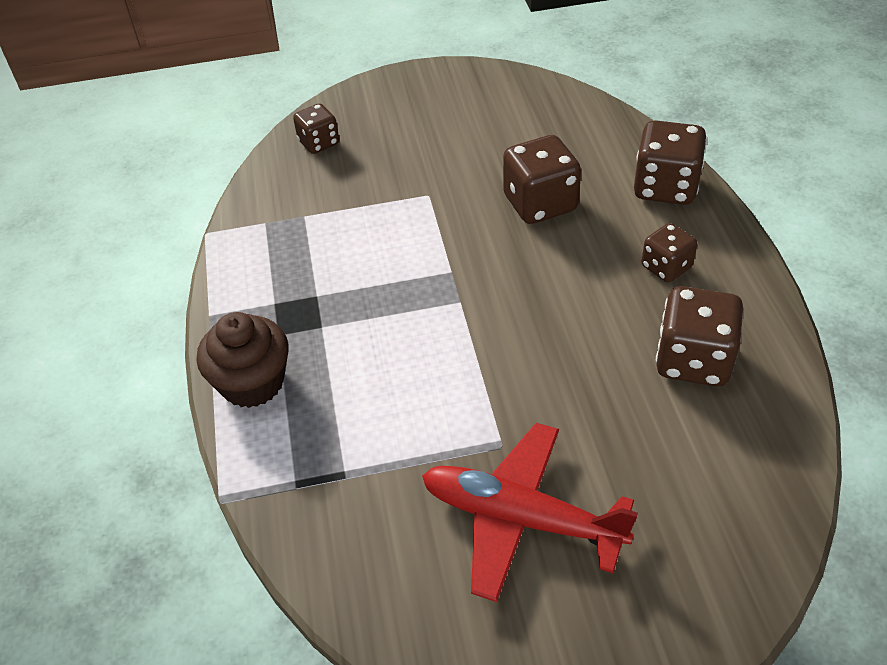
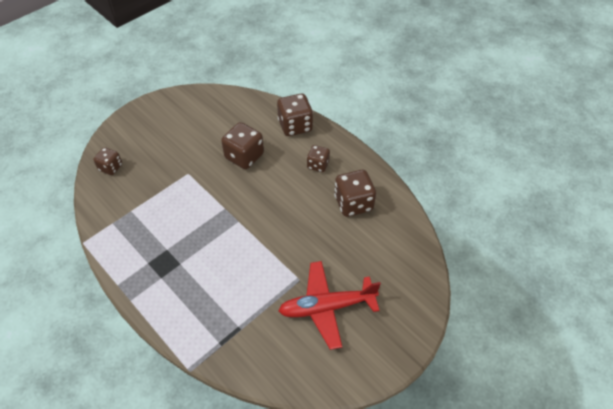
camera: 35 degrees left, 5 degrees up
(252, 383) = (165, 307): brown cupcake -> none

